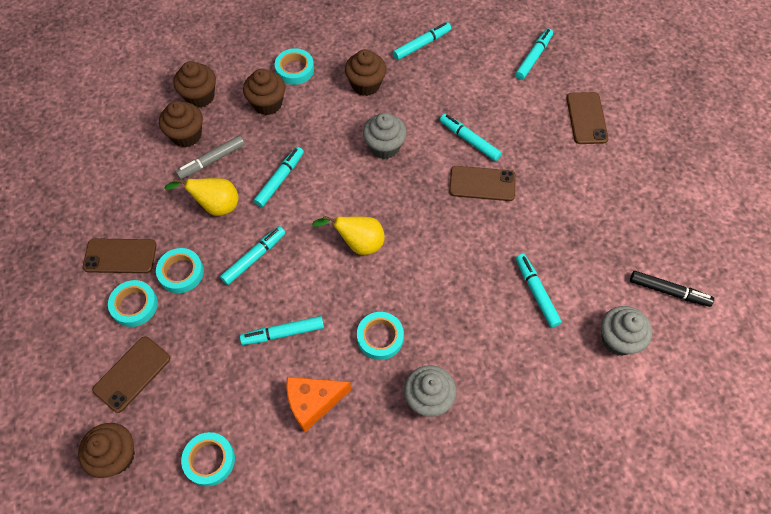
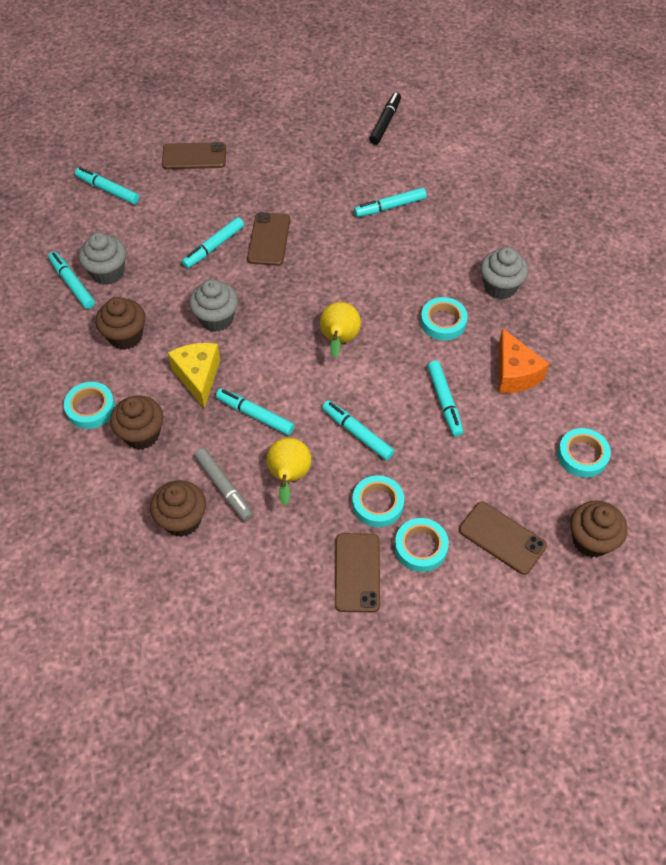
camera: 90 degrees left, 5 degrees down
(200, 96) = (120, 511): brown cupcake -> none
(322, 137) = (198, 377): none -> yellow cheese
(618, 339) = (432, 158): grey cupcake -> grey cupcake (107, 272)

